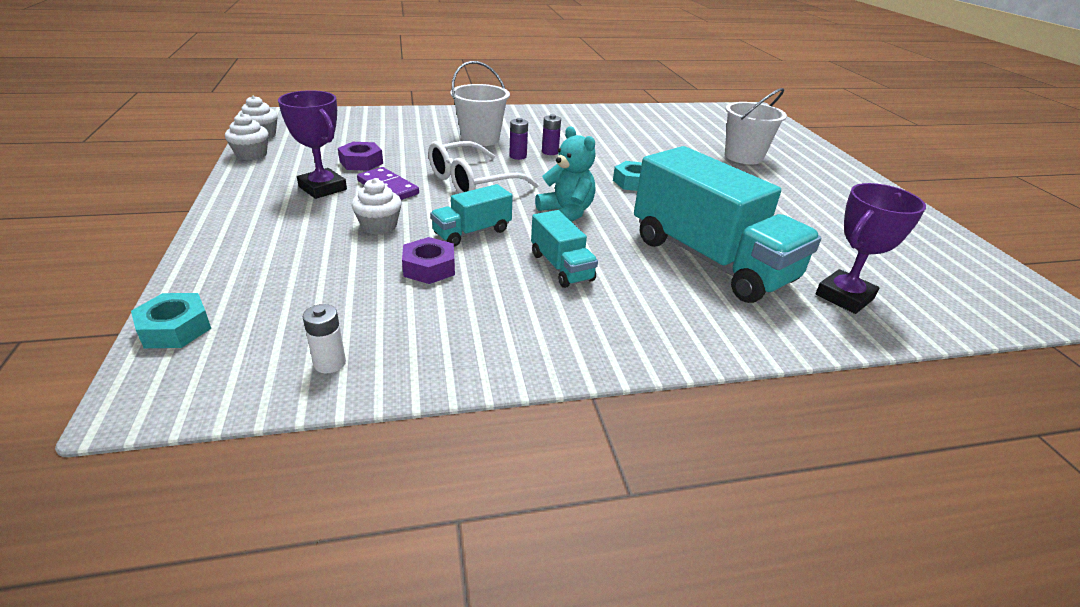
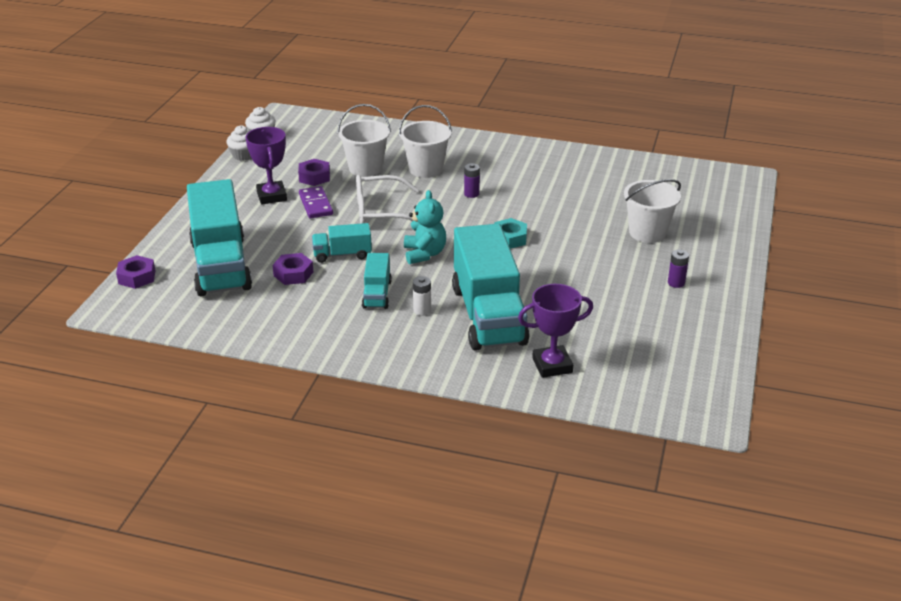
camera: 30 degrees right, 0 degrees up
(175, 328) = (137, 277): turquoise nut -> purple nut
(312, 280) = (221, 265): none -> turquoise truck
(330, 363) = (198, 316): white battery -> white battery (422, 310)
(379, 226) = (286, 236): white cupcake -> none
(414, 146) = (365, 168): none -> white bucket
(518, 156) = (440, 193): purple battery -> purple battery (676, 283)

